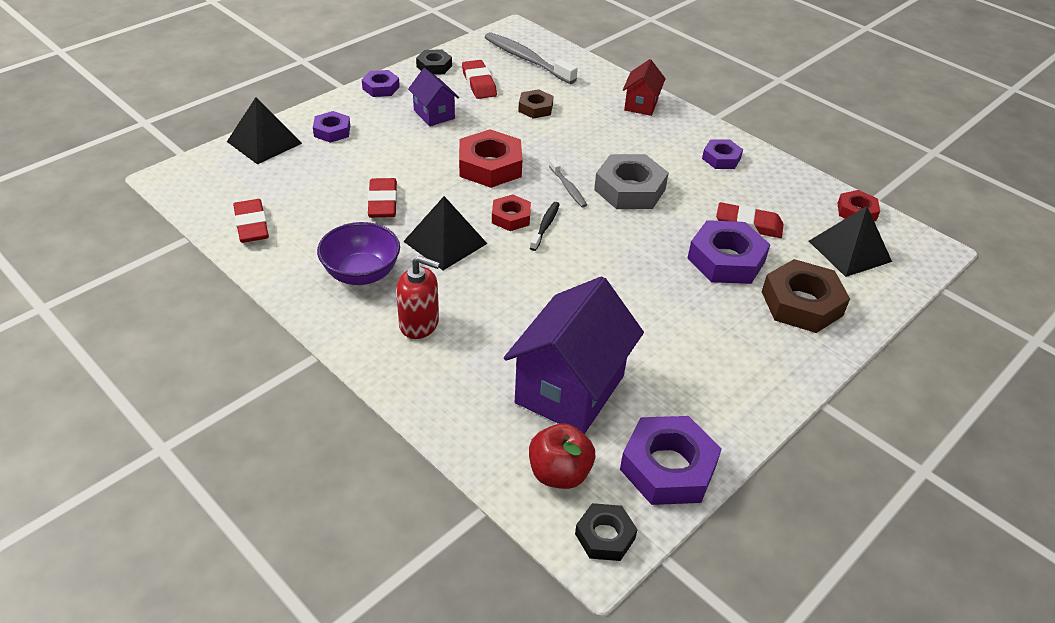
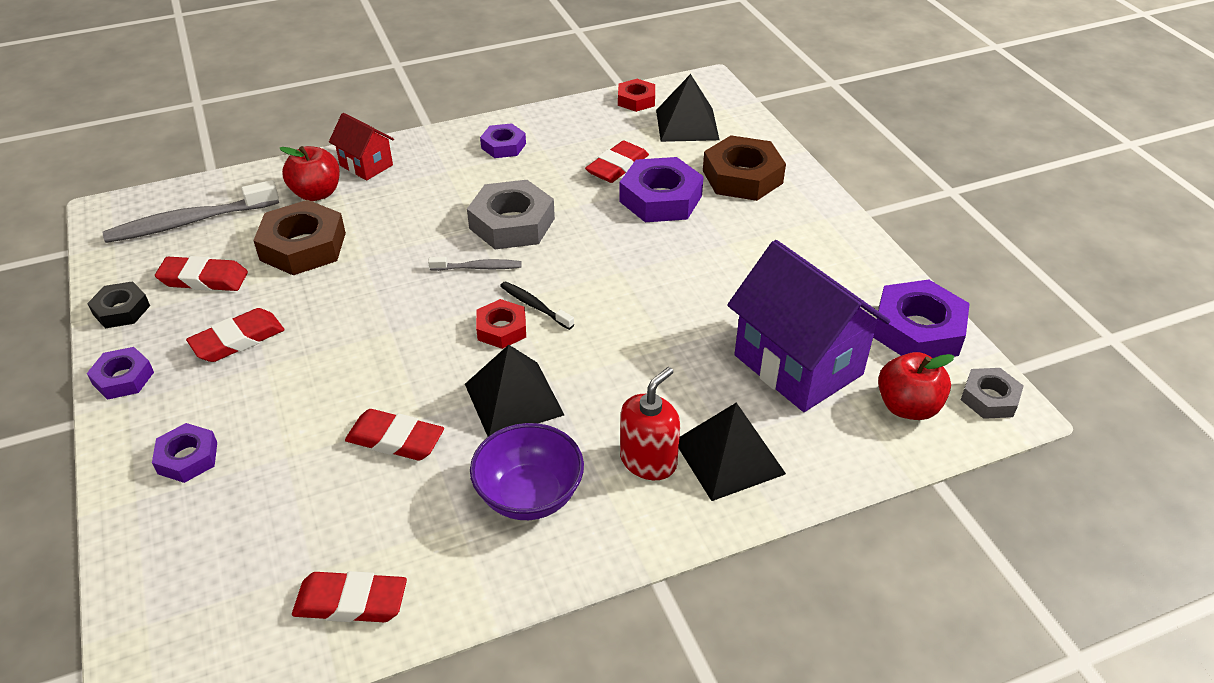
camera: 65 degrees left, 0 degrees up
(264, 142) = (148, 548): black pyramid -> black pyramid (728, 457)
(434, 114) = (238, 340): purple house -> red eraser
(490, 166) = (391, 319): red nut -> none
(535, 108) = (303, 246): brown nut -> brown nut, size x1.74
(593, 95) = (316, 193): none -> red apple
(605, 536) = (989, 398): black nut -> grey nut

